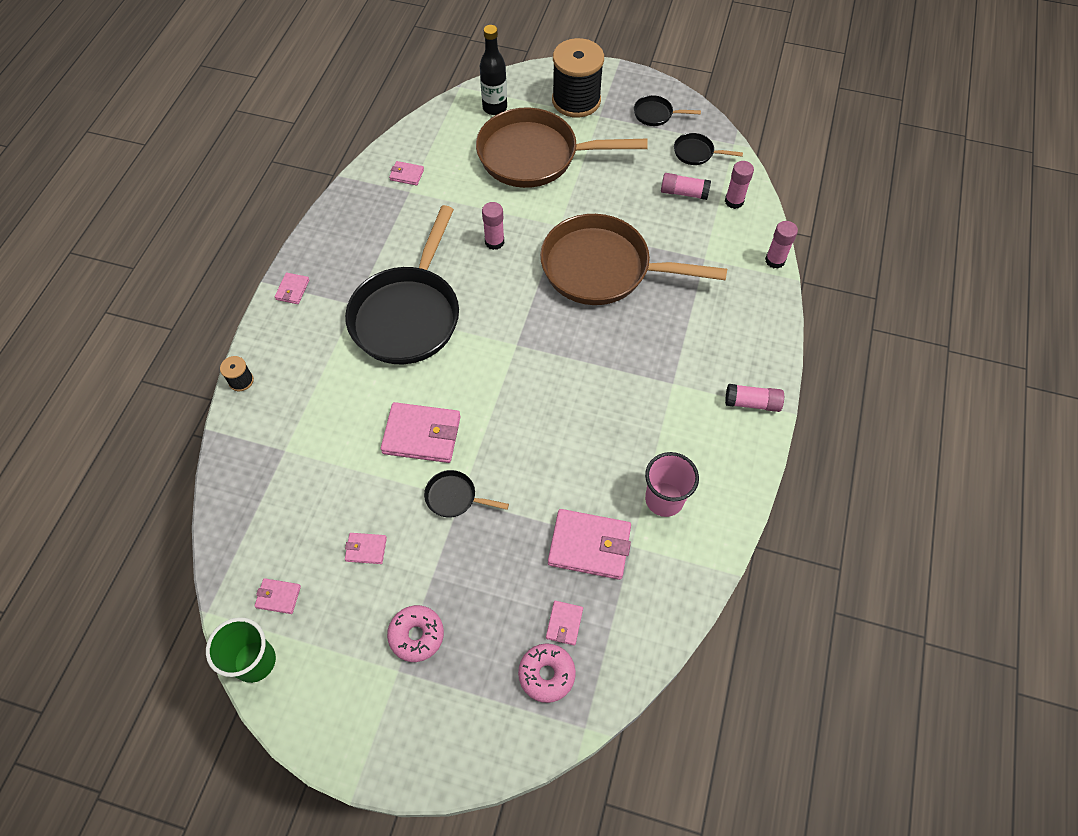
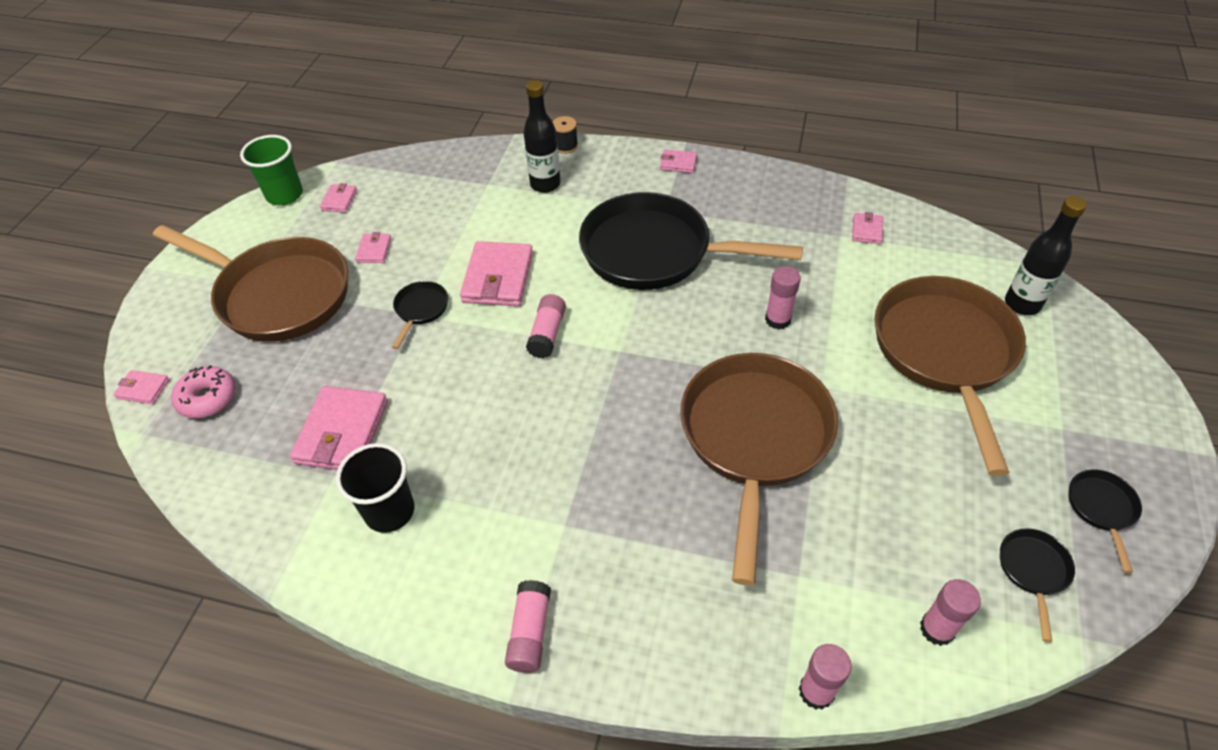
camera: 90 degrees right, 10 degrees down
(297, 398) = (545, 184): none -> black bottle
(416, 635) = (278, 294): pink donut -> brown pan
(564, 623) = (257, 411): pink wallet -> pink wallet (143, 389)
(576, 100) = (1082, 397): black spool -> none
(664, 499) = (389, 511): pink cup -> black cup
(684, 193) = (932, 548): pink glue stick -> pink glue stick (547, 334)

